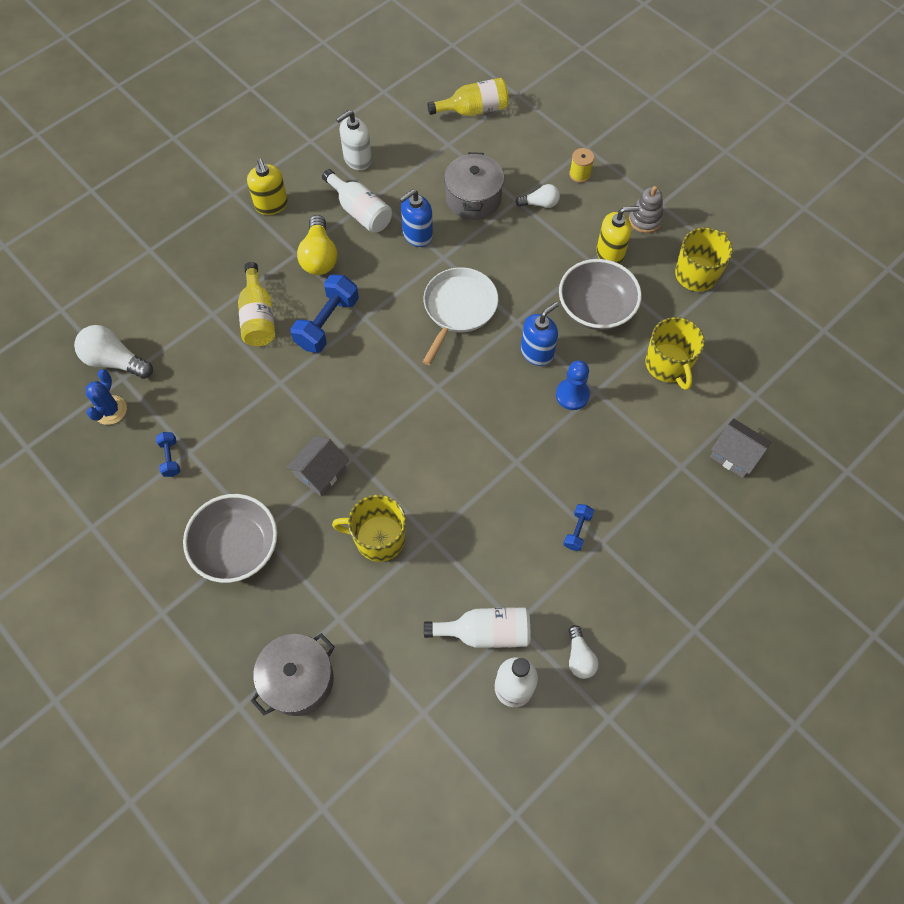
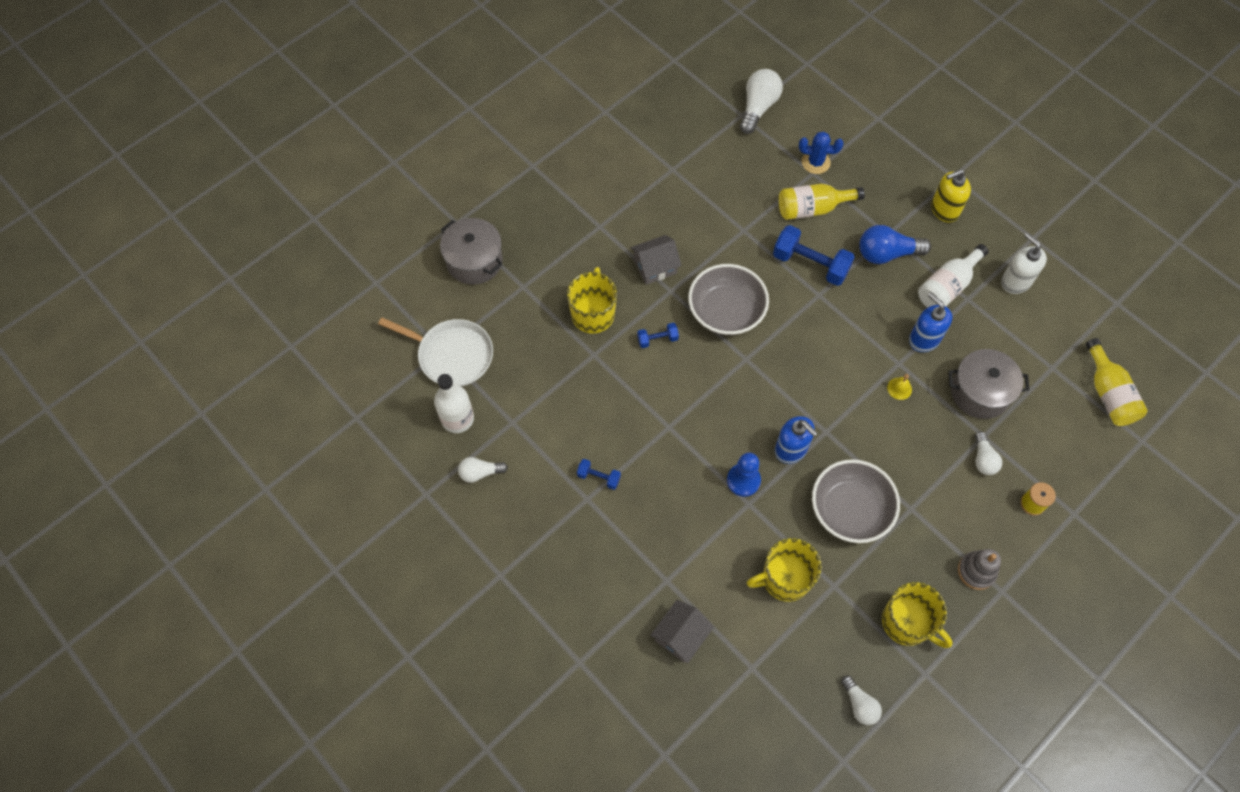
camera: 90 degrees right, 0 degrees up
(110, 410) = (710, 110): blue cactus -> blue cactus (815, 162)
(170, 458) = (666, 157): blue dumbbell -> blue dumbbell (657, 339)
(237, 547) = (586, 210): grey bowl -> grey bowl (726, 311)
(319, 256) = (887, 254): yellow light bulb -> blue light bulb
(320, 472) = (655, 267): grey house -> grey house turned 60 degrees counterclockwise
(458, 308) = (837, 377): white pan -> white pan (452, 355)
(470, 259) = (899, 388): none -> yellow bell
(485, 632) = (506, 397): white bottle -> none
(610, 253) = (924, 529): yellow soap dispenser -> none
(774, 314) = (859, 704): none -> white light bulb

